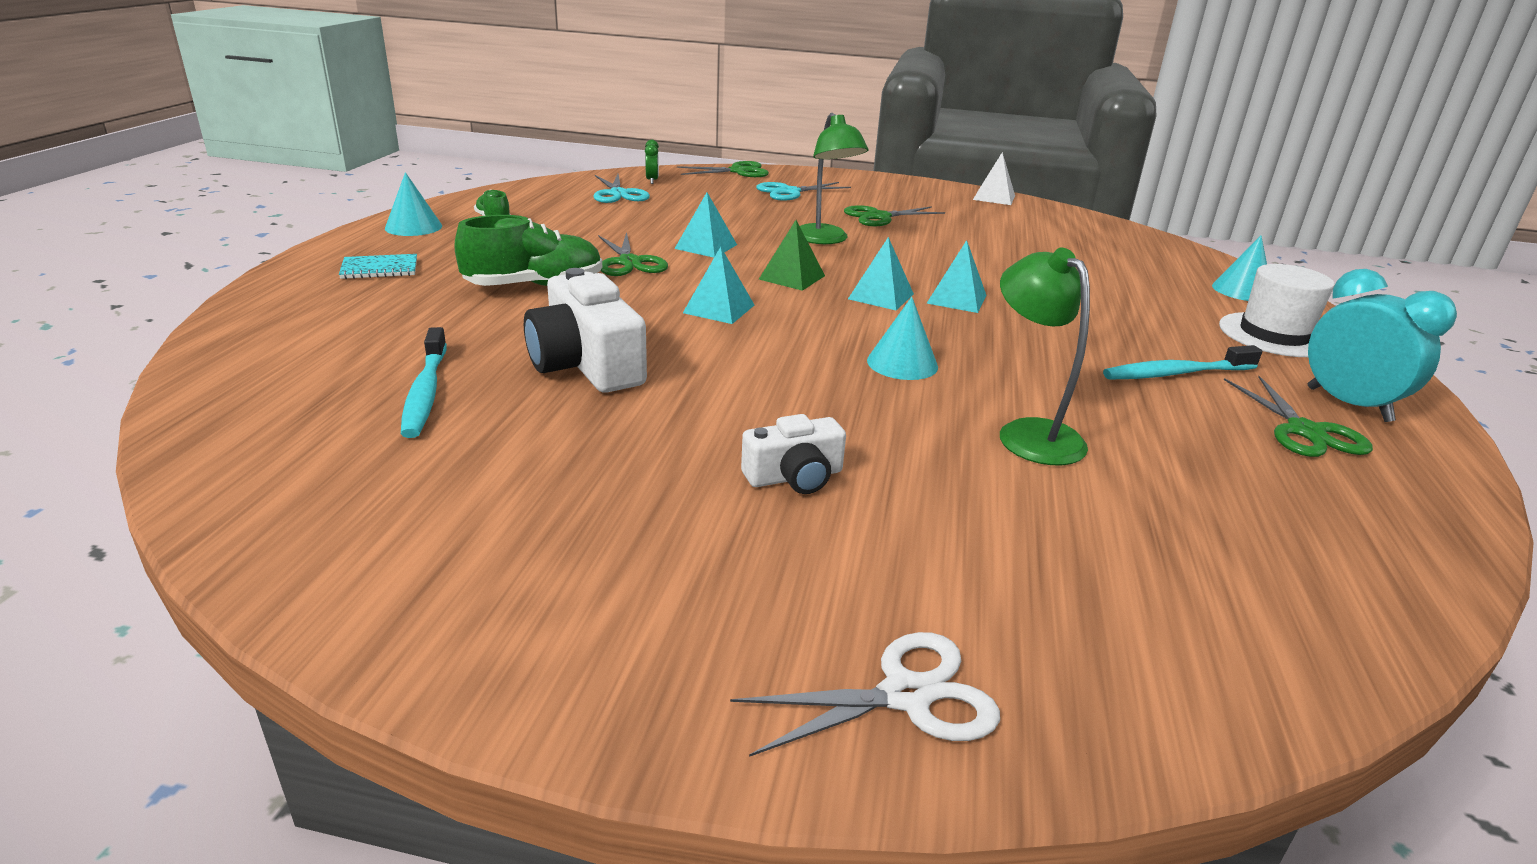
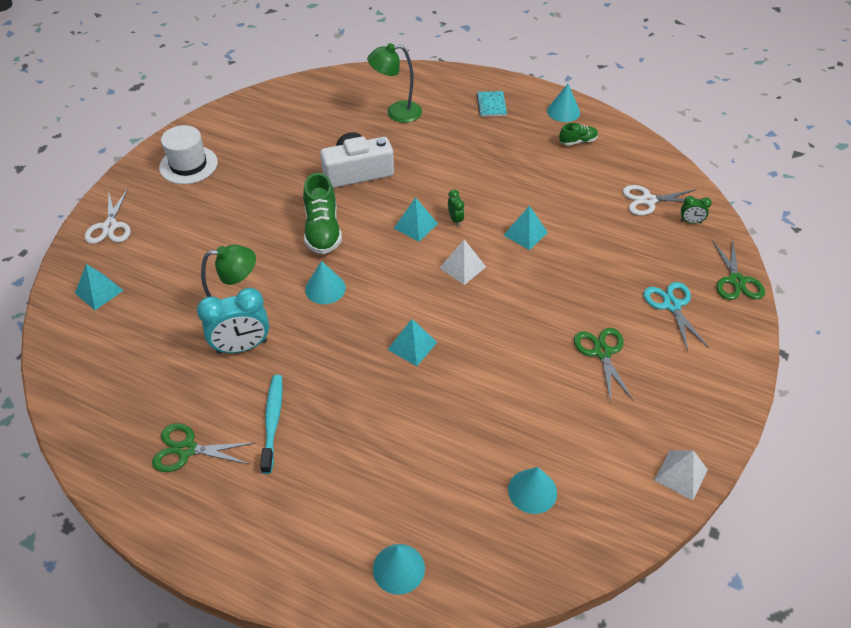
camera: 105 degrees right, 20 degrees up
(425, 392) = (342, 127): turquoise toothbrush -> none
(535, 286) = (460, 157): green shoe -> green shoe (322, 230)
(618, 194) = (648, 200): turquoise scissors -> white scissors
(629, 262) = (495, 195): green scissors -> none
(693, 284) = (455, 219): none -> green clock
(792, 277) = (462, 267): green pyramid -> white pyramid
(794, 477) = (234, 224): white camera -> none
(825, 240) = (540, 301): green lamp -> green lamp (396, 113)
(881, 296) = (423, 305): turquoise pyramid -> turquoise pyramid (99, 292)
(1080, 242) = (532, 491): none -> turquoise cone
(1274, 335) = (309, 529): white hat -> white hat (188, 165)
(1348, 405) = (203, 500): turquoise clock -> turquoise clock (242, 347)

